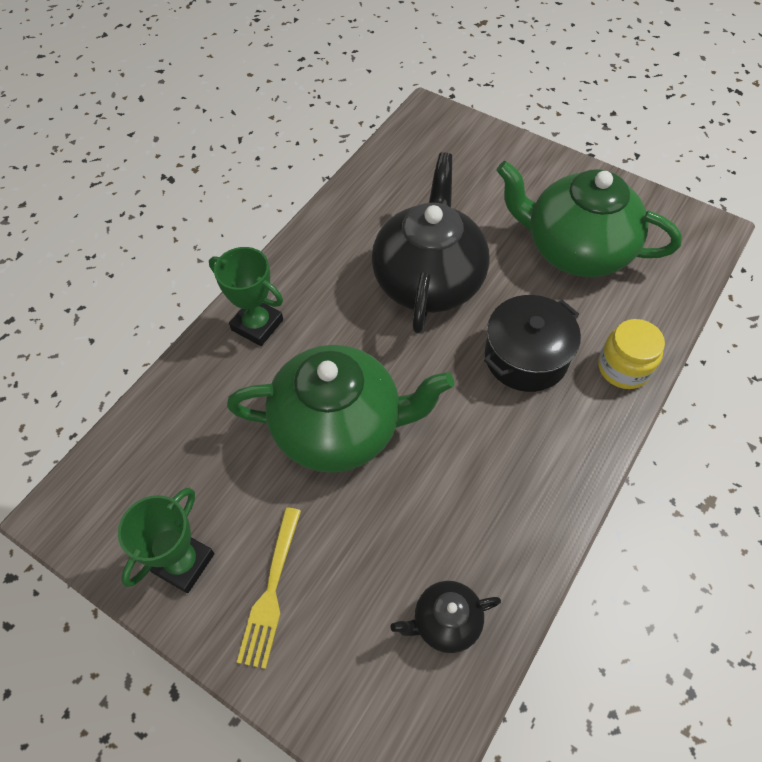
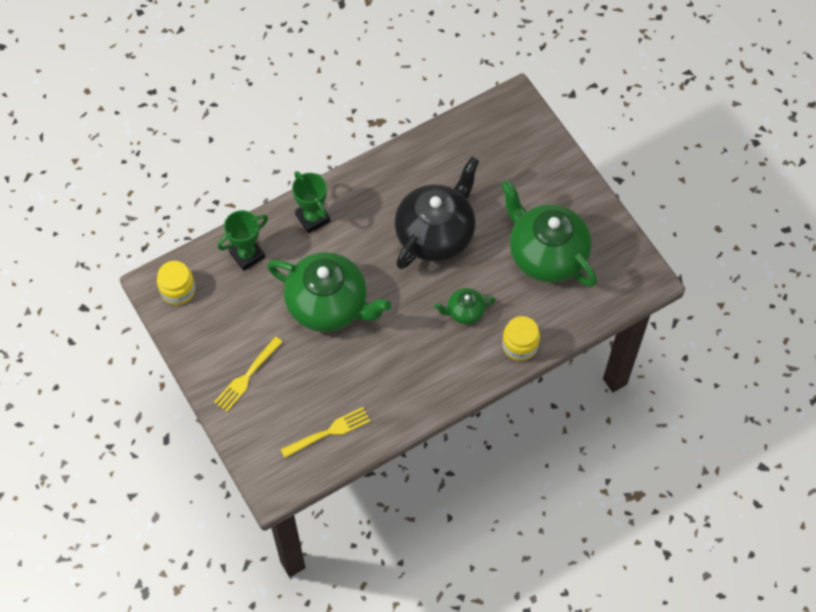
camera: 25 degrees right, 5 degrees up
(101, 505) = (178, 290): none -> yellow jar
(183, 562) = (208, 341): green trophy -> green trophy (247, 255)
(445, 622) = (328, 432): black teapot -> yellow fork
(526, 357) = (464, 311): black pot -> green teapot

